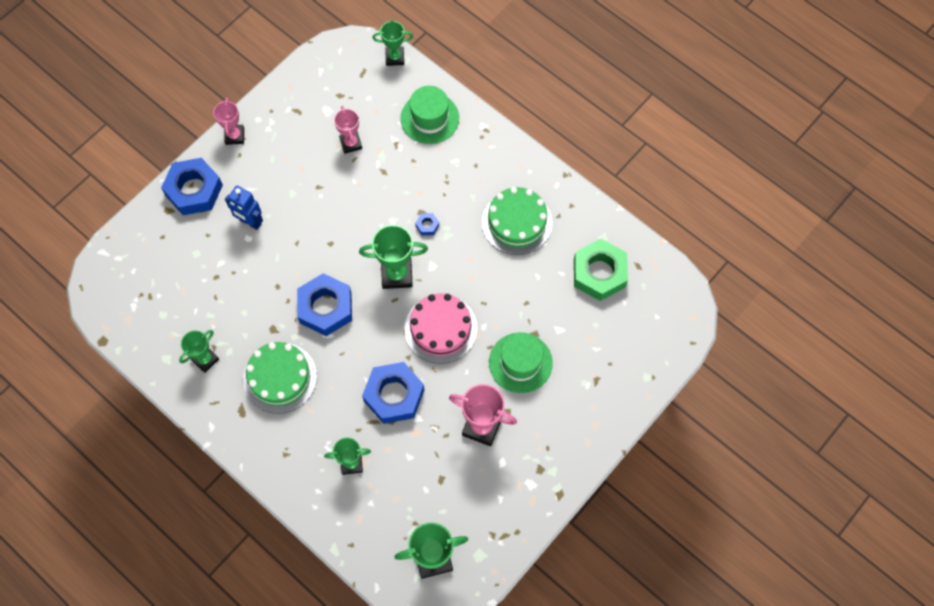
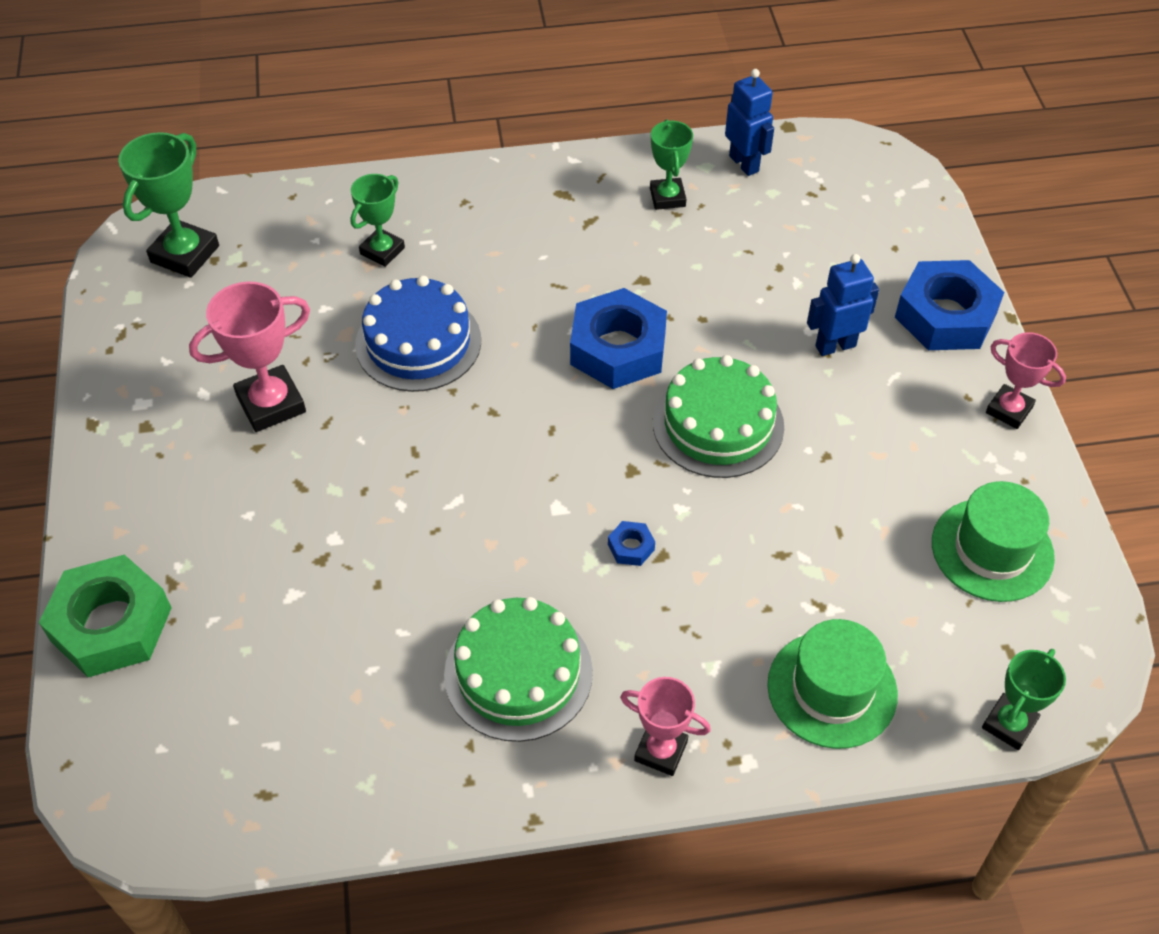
camera: 130 degrees right, 15 degrees down
(150, 342) = (744, 163): none -> blue robot
(280, 377) = (567, 249): green cake -> green cake (718, 424)
(351, 143) = (873, 544): pink trophy -> pink trophy (661, 751)
(394, 395) = (418, 342): blue nut -> blue cake
(397, 274) = (587, 457): green trophy -> none
(440, 328) = (452, 452): pink cake -> none
(520, 362) = (301, 509): green hat -> green hat (992, 550)
(599, 273) = (315, 724): green nut -> green nut (111, 624)

